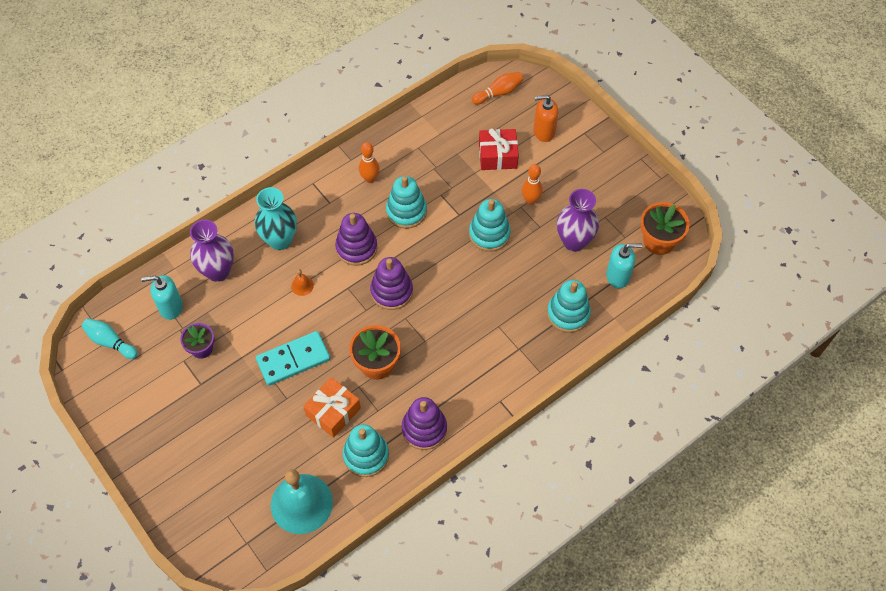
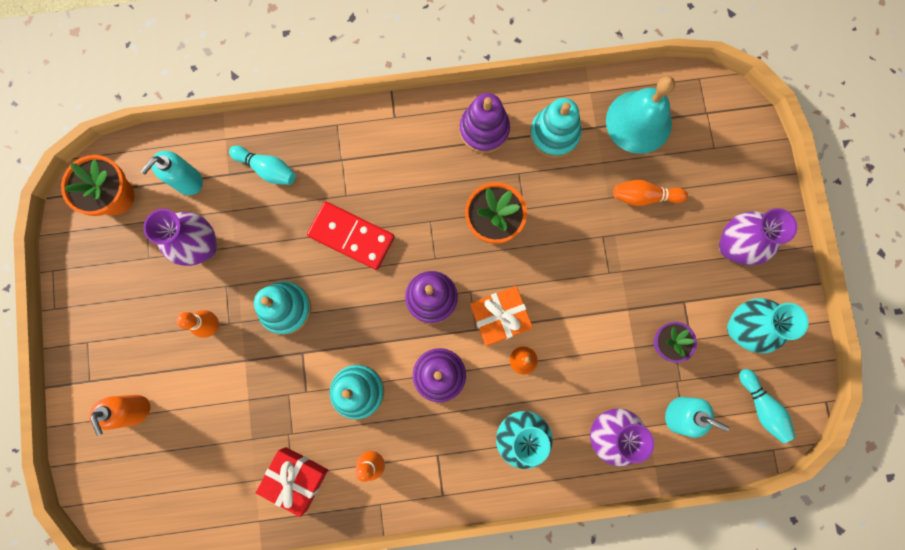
camera: 150 degrees left, 20 degrees up
(148, 387) = (741, 328): none -> turquoise vase
(179, 444) = (732, 246): none -> purple vase
(293, 360) = (575, 275): turquoise domino -> none
(333, 412) = (563, 196): orange gift -> orange gift (499, 317)
(475, 301) = (351, 236): none -> red domino
(497, 156) = (208, 408): red gift -> red gift (296, 478)
(498, 93) = (146, 501): orange bowling pin -> orange bowling pin (644, 196)
(543, 132) = (133, 410): orange soap dispenser -> orange soap dispenser turned 45 degrees clockwise
(568, 314) = (267, 169): turquoise stacking toy -> turquoise bowling pin
(618, 276) = (187, 181): turquoise soap dispenser -> turquoise soap dispenser turned 75 degrees counterclockwise

